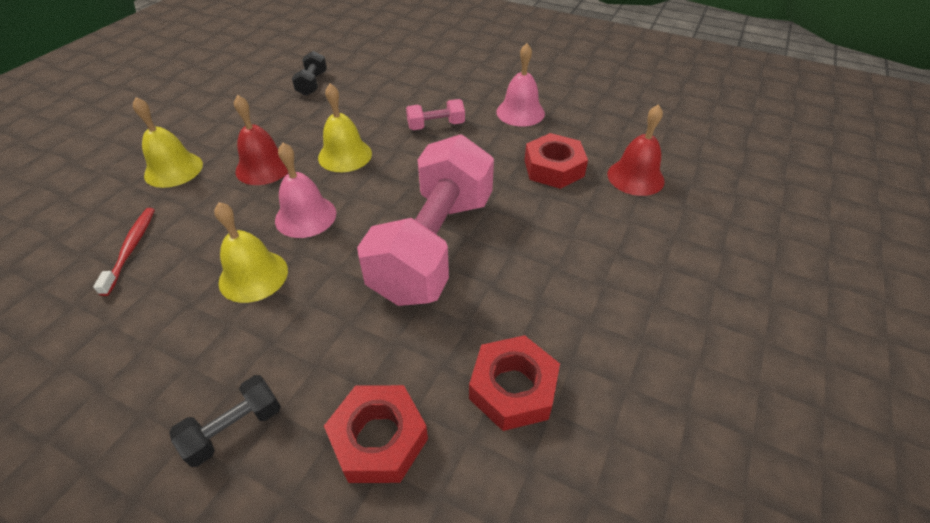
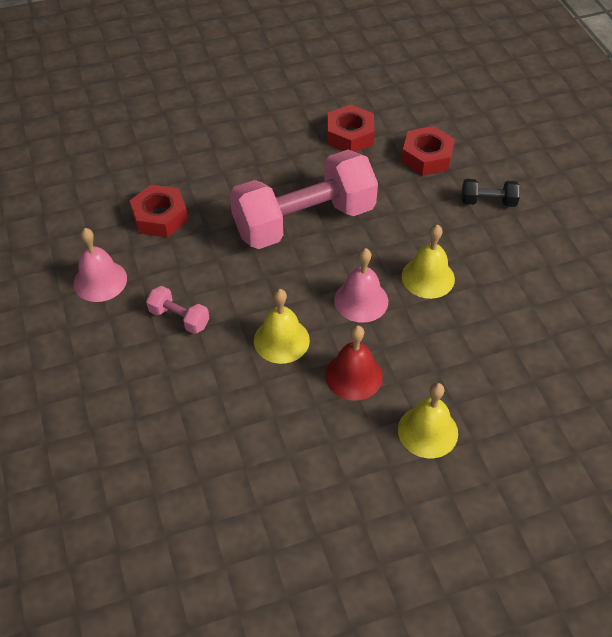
camera: 135 degrees left, 5 degrees up
(131, 249) = (497, 358): red toothbrush -> none
(312, 84) = (214, 473): black dumbbell -> none
(635, 177) = (125, 174): red bell -> none

